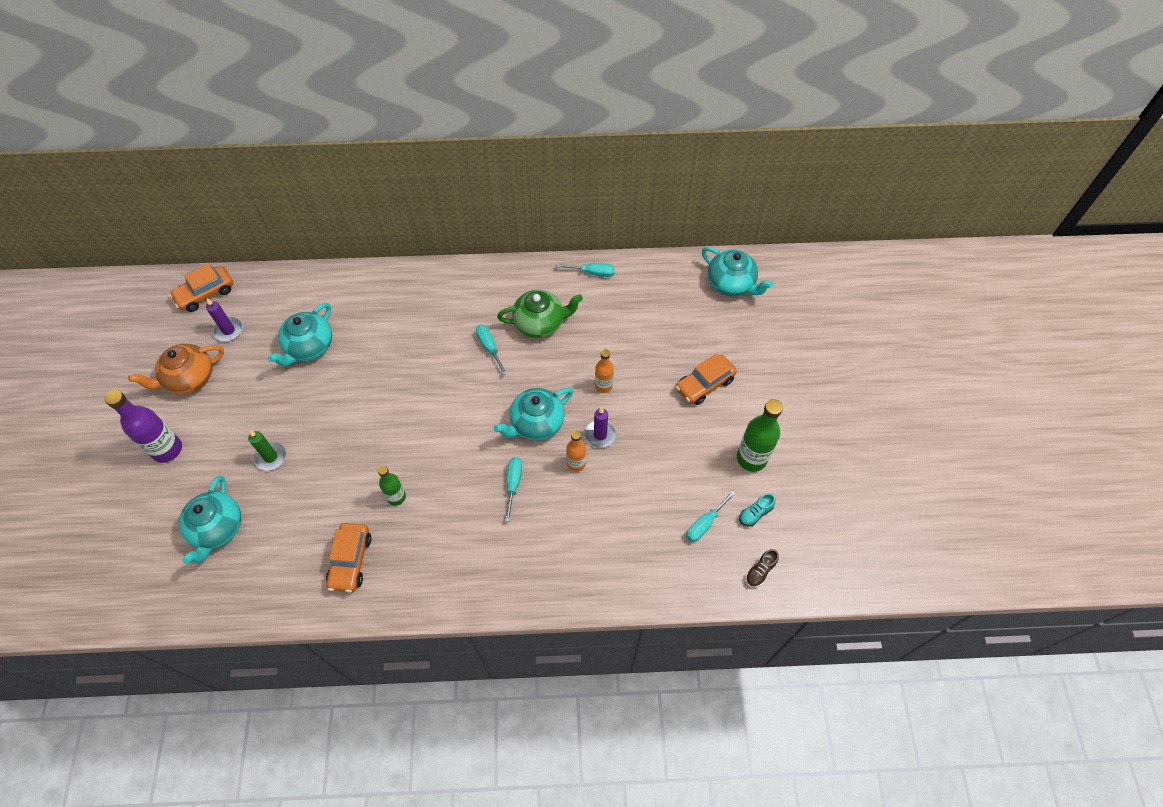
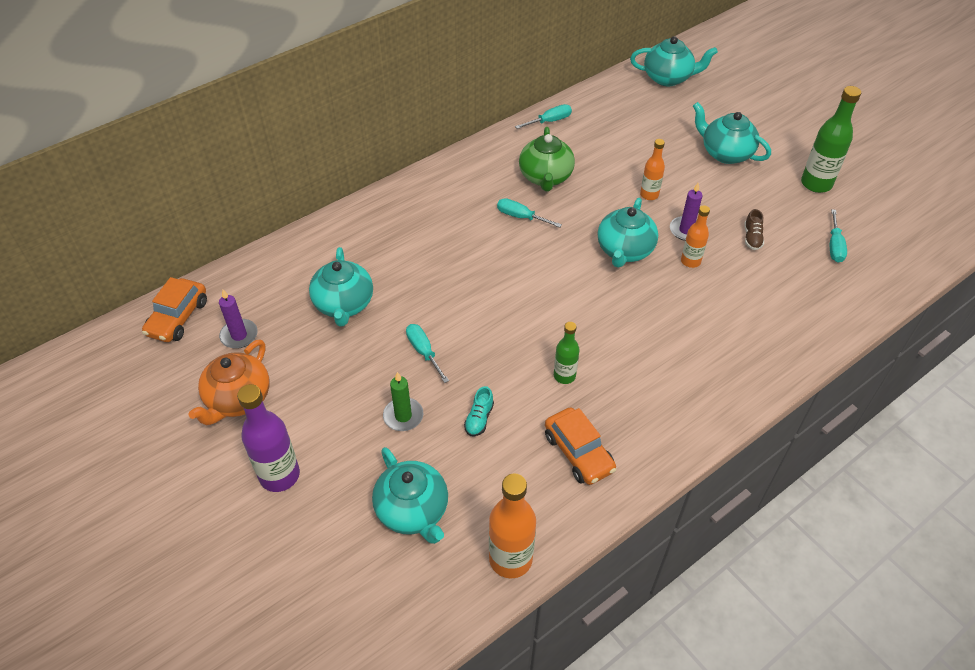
camera: 35 degrees left, 10 degrees down
(241, 604) = (510, 559): none -> orange bottle
(513, 484) = (656, 305): turquoise screwdriver -> turquoise screwdriver (424, 352)
(540, 323) = (545, 177): green teapot -> green teapot turned 135 degrees clockwise
(704, 384) = (725, 153): orange car -> turquoise teapot
(755, 513) = (861, 218): turquoise shoe -> turquoise shoe (479, 419)
(760, 571) = (909, 254): brown shoe -> brown shoe (752, 238)

